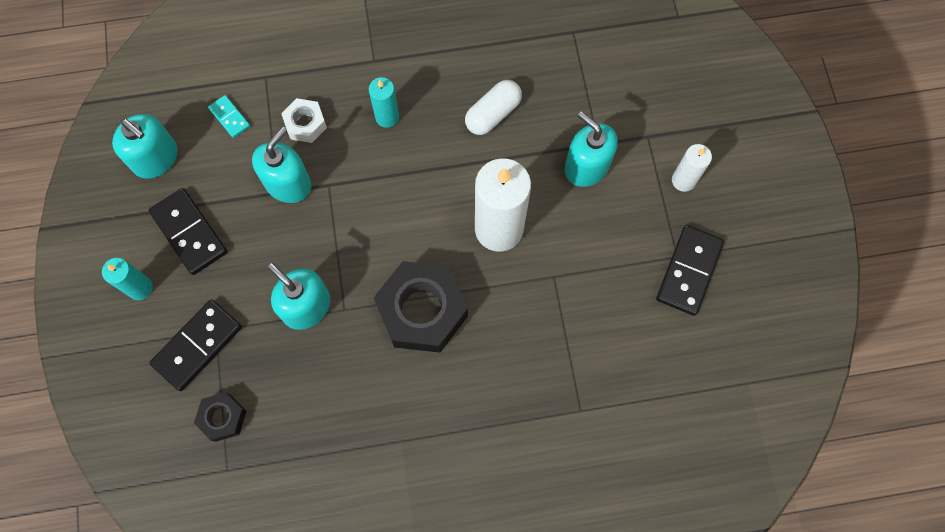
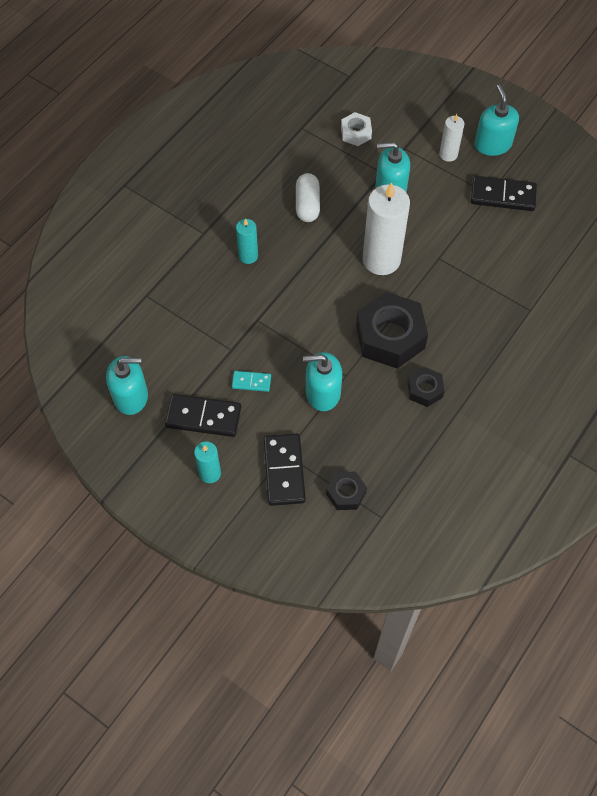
camera: 45 degrees left, 10 degrees down
(229, 117) = (151, 335): turquoise domino -> turquoise domino (251, 382)
(288, 183) = (232, 339): turquoise soap dispenser -> turquoise soap dispenser (492, 144)
(305, 124) = (203, 299): white nut -> white nut (356, 133)
(395, 391) = (425, 390): none -> black nut
(688, 271) = (502, 196): black domino -> black domino turned 60 degrees counterclockwise

